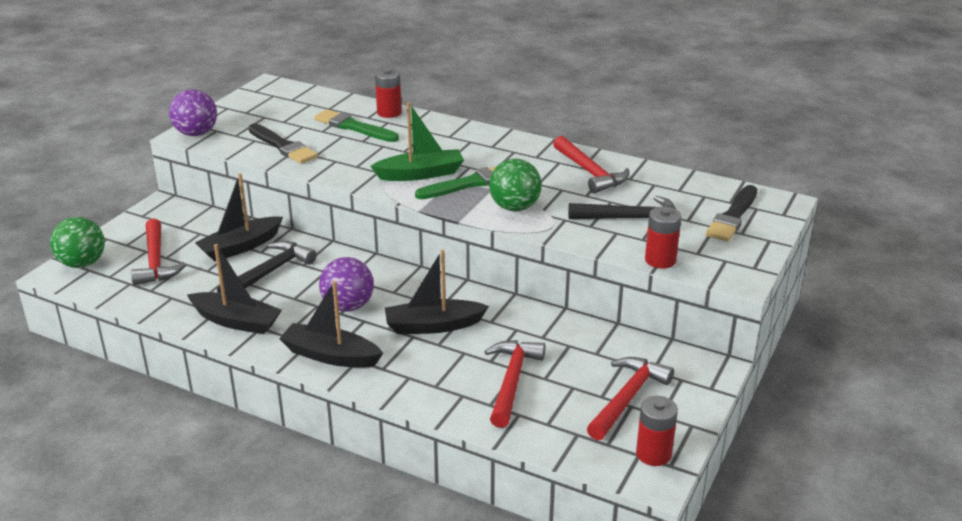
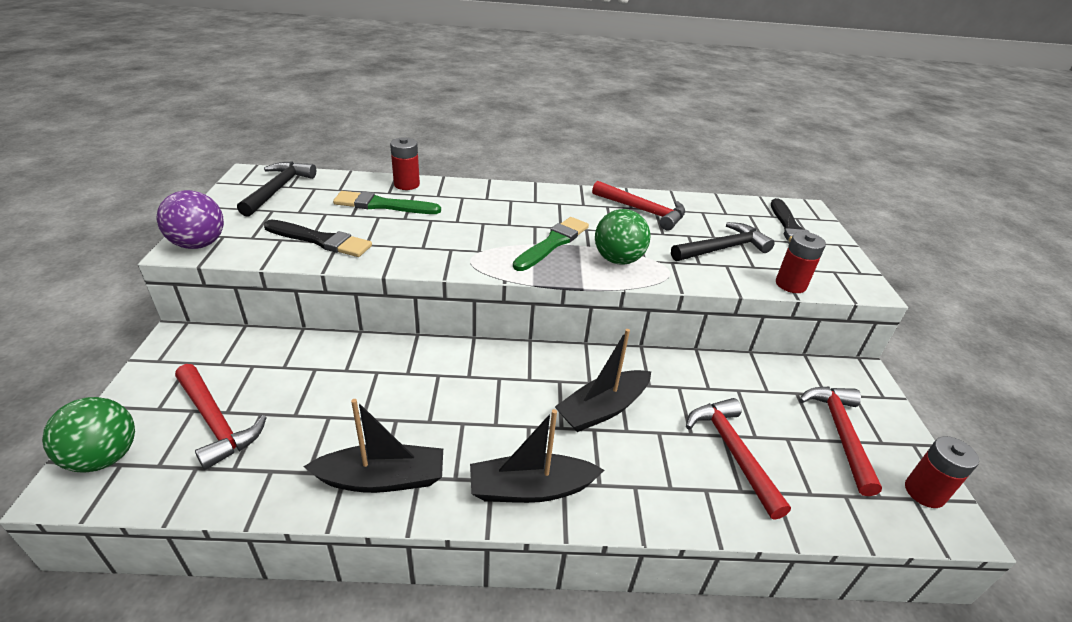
camera: 30 degrees left, 5 degrees up
(240, 247) = (317, 370): black boat -> none
(270, 272) = (376, 395): black hammer -> black hammer (278, 189)
(348, 306) = (497, 413): purple ball -> none
(420, 174) = (496, 243): green boat -> none

